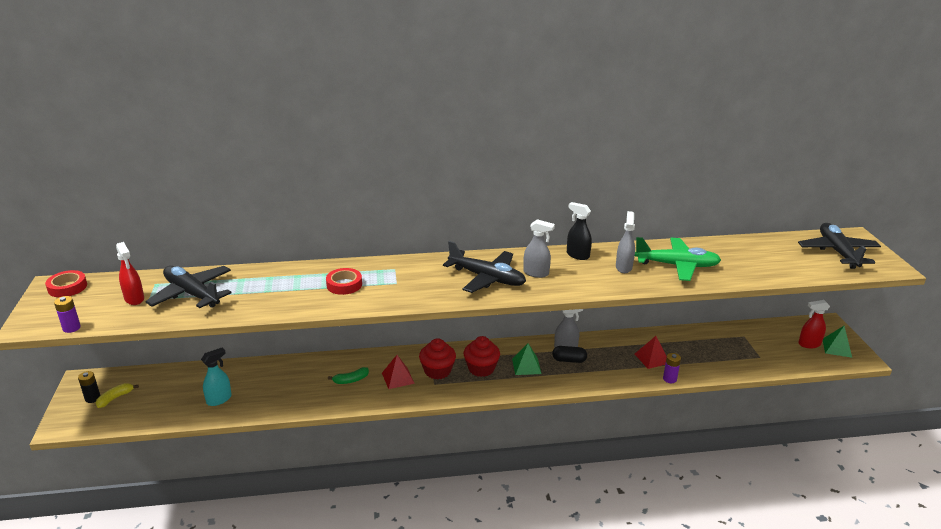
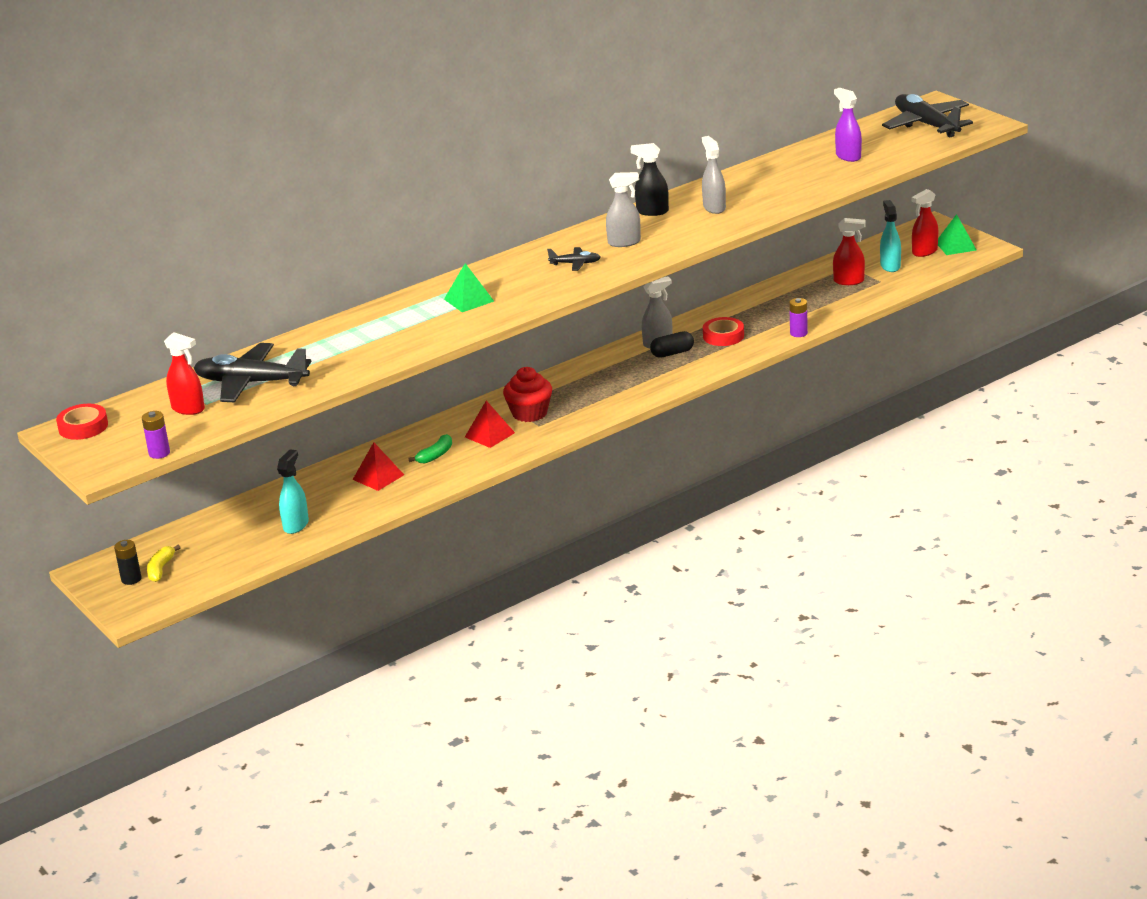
camera: 25 degrees left, 0 degrees up
(344, 285) = (420, 319): red tape -> red tape (723, 336)
(481, 368) = (578, 394): red cupcake -> none
(487, 278) = (575, 263): black plane -> black plane, size x0.47
(526, 366) = (628, 374): green pyramid -> green pyramid (468, 300)
(652, 358) = (764, 321): red pyramid -> red pyramid (378, 477)
(677, 265) = (769, 189): green plane -> none
(736, 348) = (849, 281): none -> red spray bottle
(757, 258) = (848, 156): none -> purple spray bottle
(775, 347) = (890, 266): none -> turquoise spray bottle

